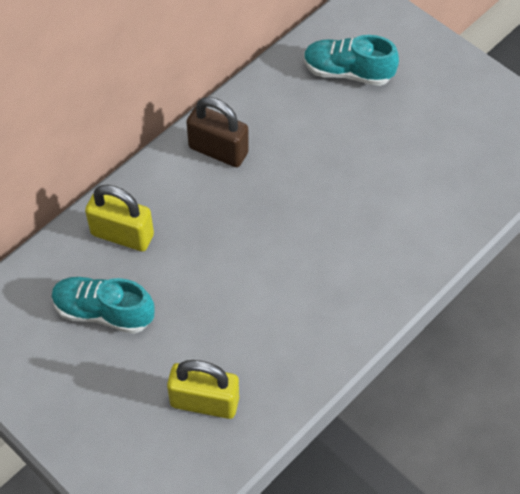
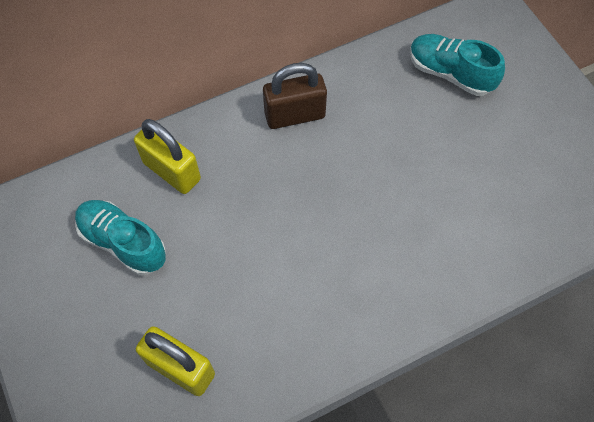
camera: 20 degrees right, 5 degrees up
(218, 150) = (294, 115): brown padlock -> brown padlock turned 60 degrees counterclockwise

